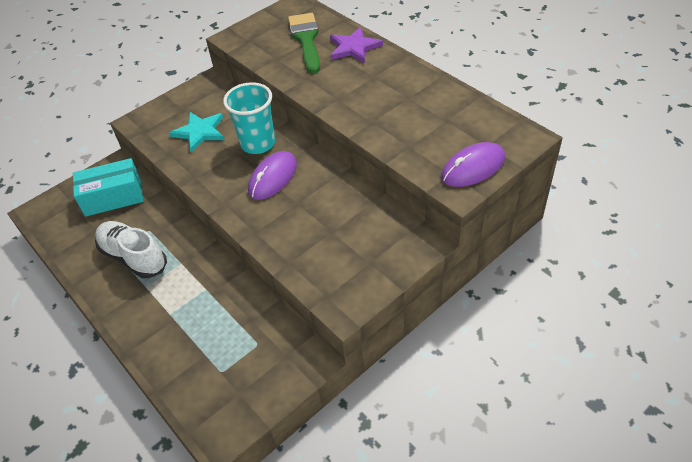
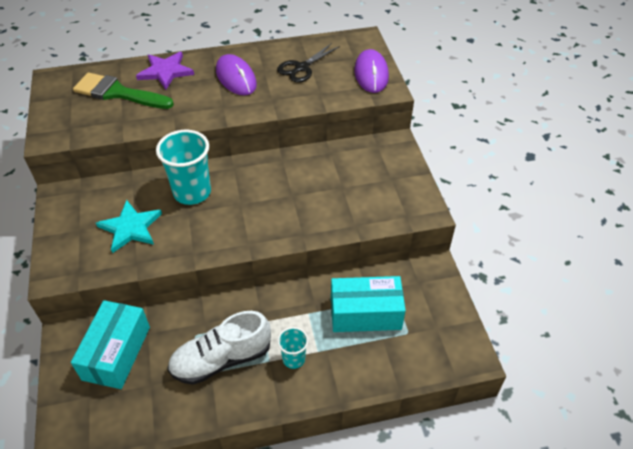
camera: 65 degrees left, 0 degrees up
(154, 301) = (293, 359): none -> turquoise cup
(226, 329) = (365, 313): none -> turquoise box
(273, 178) = (247, 199): purple mouse -> purple mouse (236, 78)
(435, 118) = (302, 68): none -> black scissors

